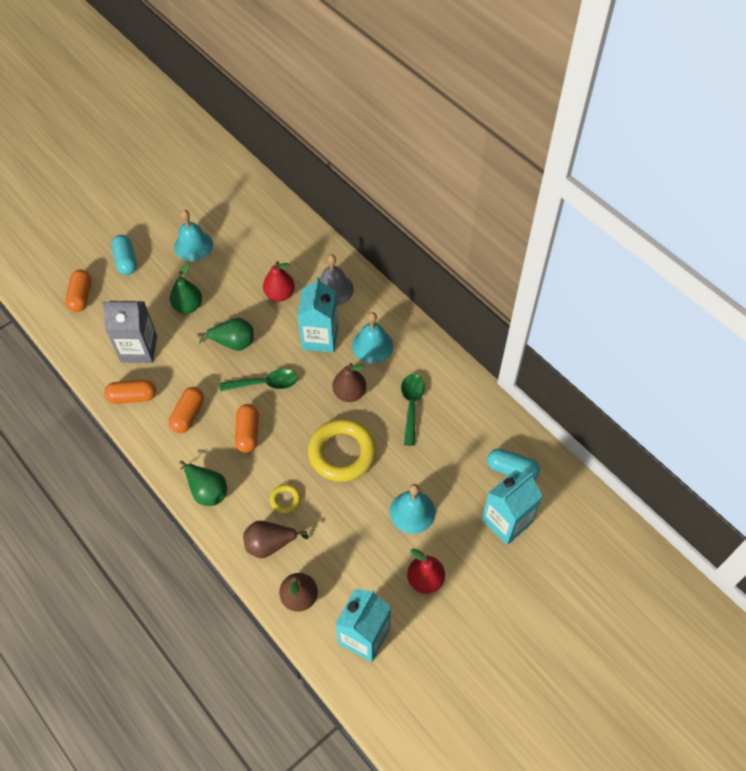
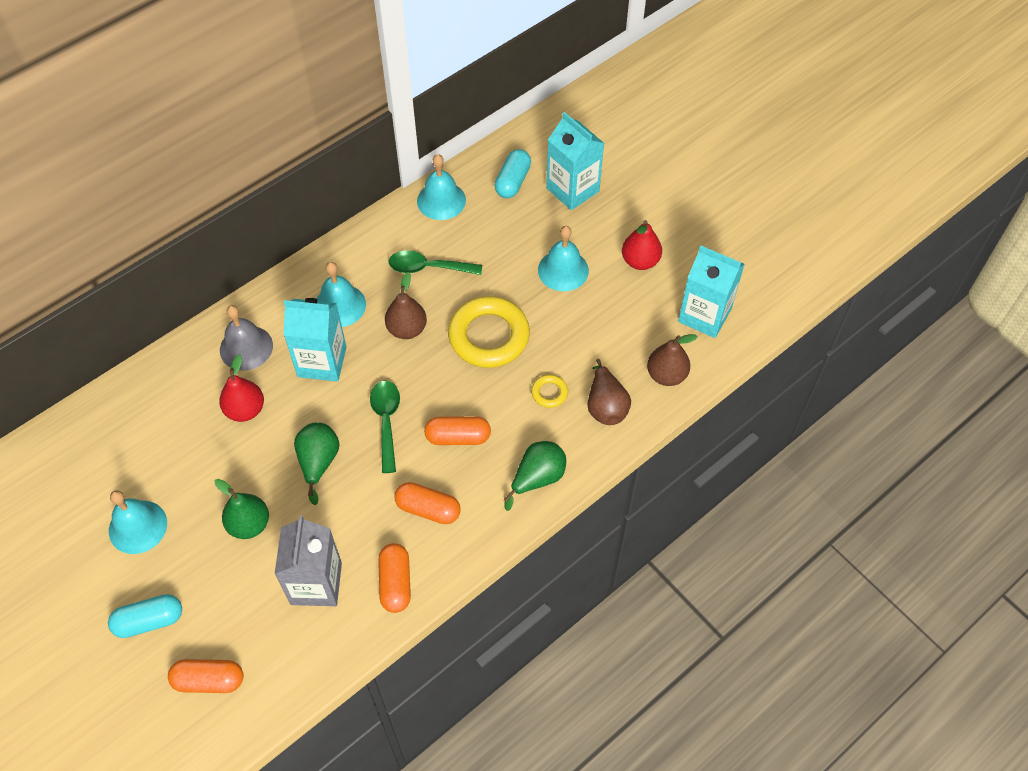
camera: 90 degrees left, 0 degrees up
(485, 412) = (441, 200): none -> turquoise bell

